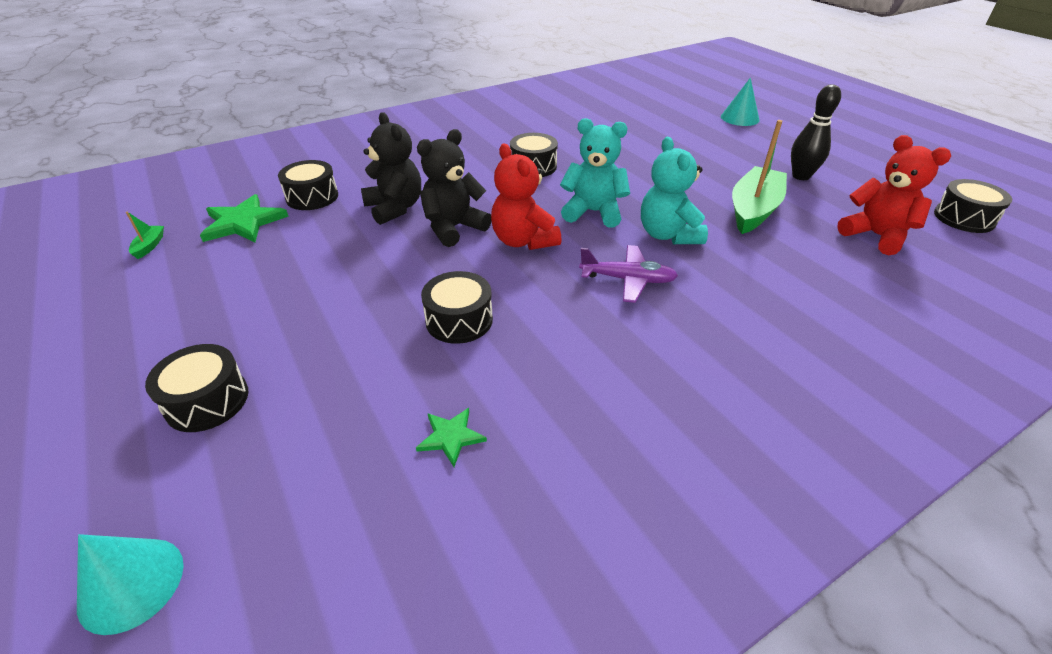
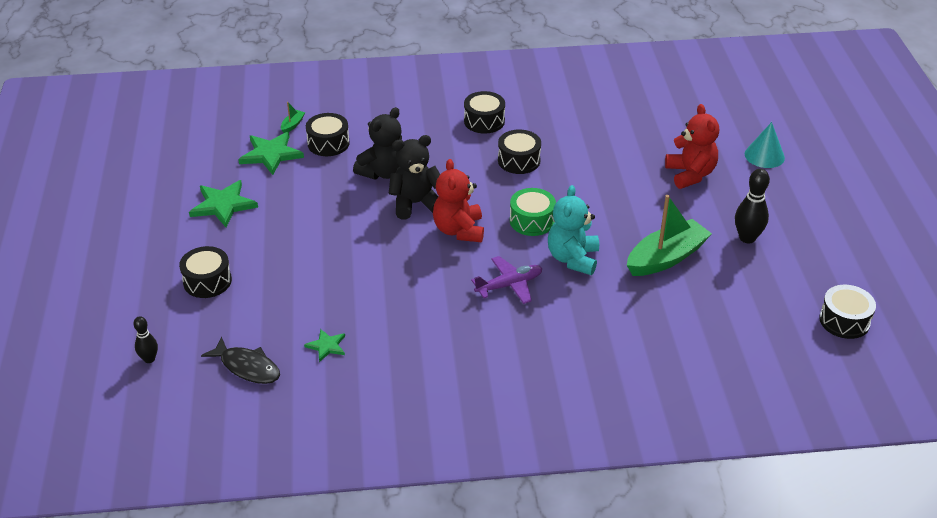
camera: 25 degrees right, 0 degrees up
(131, 584) = (149, 359): turquoise cone -> black bowling pin
(149, 246) = (204, 157): green boat -> green boat (292, 125)
(197, 292) = (223, 205): none -> green star
(335, 524) = (247, 367): none -> black fish
(395, 208) = (383, 172): black teddy bear -> black teddy bear turned 45 degrees clockwise
(459, 320) = (374, 278): black drum -> black drum (484, 121)
(593, 212) = (532, 221): turquoise teddy bear -> green drum
(628, 280) = (509, 285): purple plane -> purple plane turned 60 degrees counterclockwise
(876, 236) = (743, 311): red teddy bear -> red teddy bear (690, 174)

